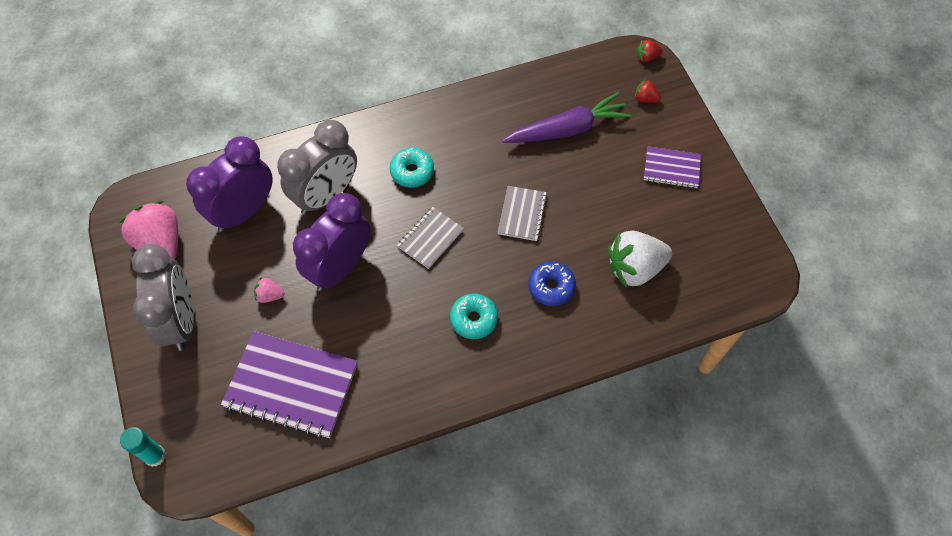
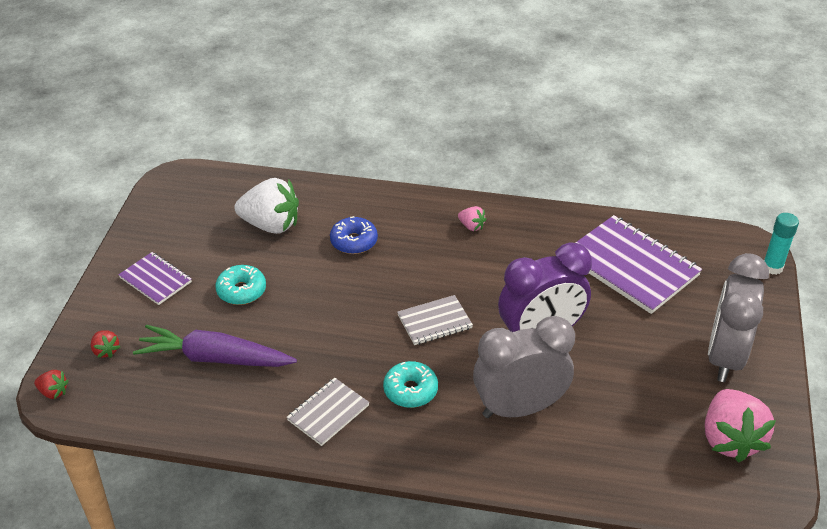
camera: 150 degrees left, 20 degrees down
(244, 211) = (621, 432): purple clock -> none
(270, 295) = (623, 341): pink strawberry -> pink strawberry (471, 226)
(474, 319) = (439, 247): turquoise donut -> turquoise donut (241, 291)
(522, 214) = (330, 304): grey notebook -> grey notebook (328, 413)

